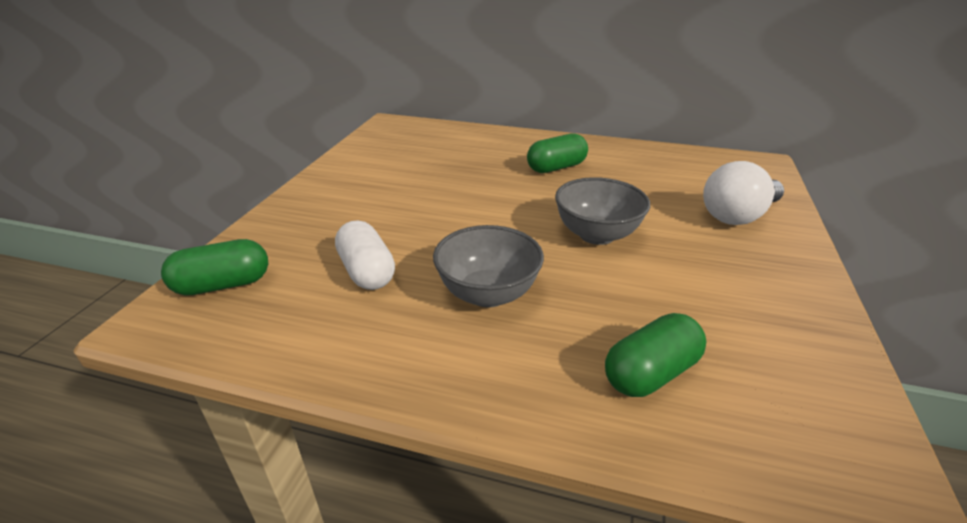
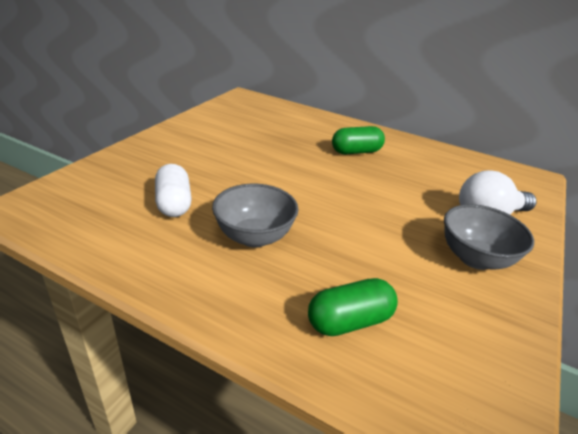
camera: 10 degrees right, 0 degrees up
(223, 285) = (71, 193): green capsule -> none
(596, 235) = (361, 209): grey bowl -> grey bowl (475, 258)

